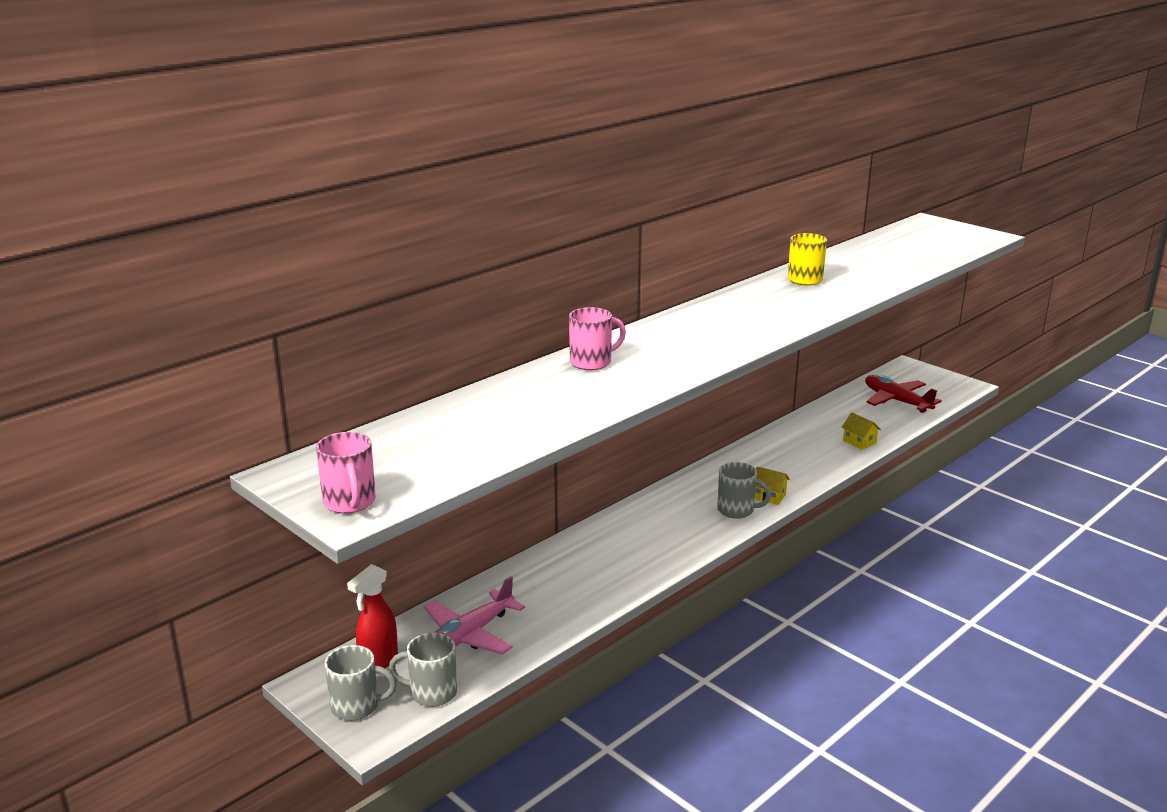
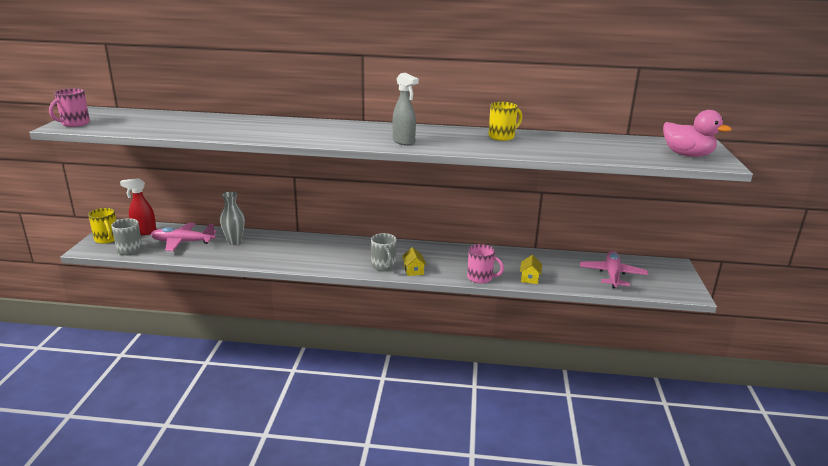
camera: 50 degrees right, 0 degrees up
(356, 706) = (107, 239): grey mug -> yellow mug
(528, 591) = (234, 242): none -> grey vase
(592, 362) = (286, 124): pink mug -> pink mug (480, 278)
(763, 325) = (404, 142): none -> grey spray bottle
(896, 401) = (612, 275): red plane -> pink plane
(953, 237) = (687, 155): none -> pink duck

